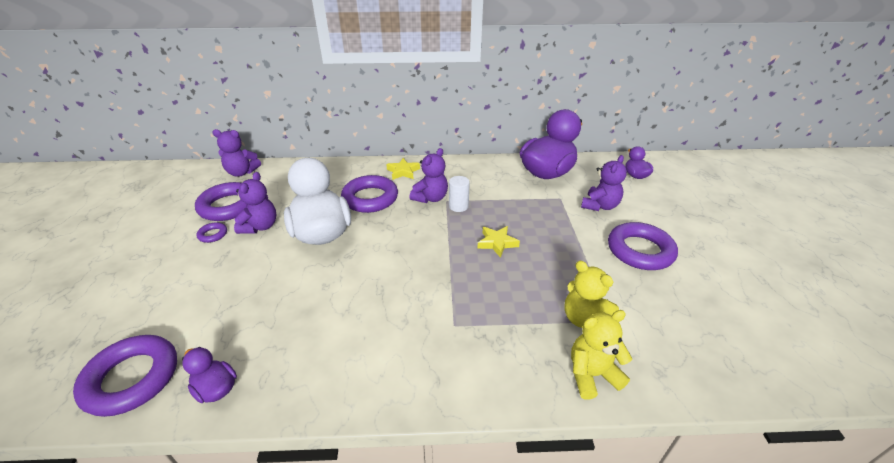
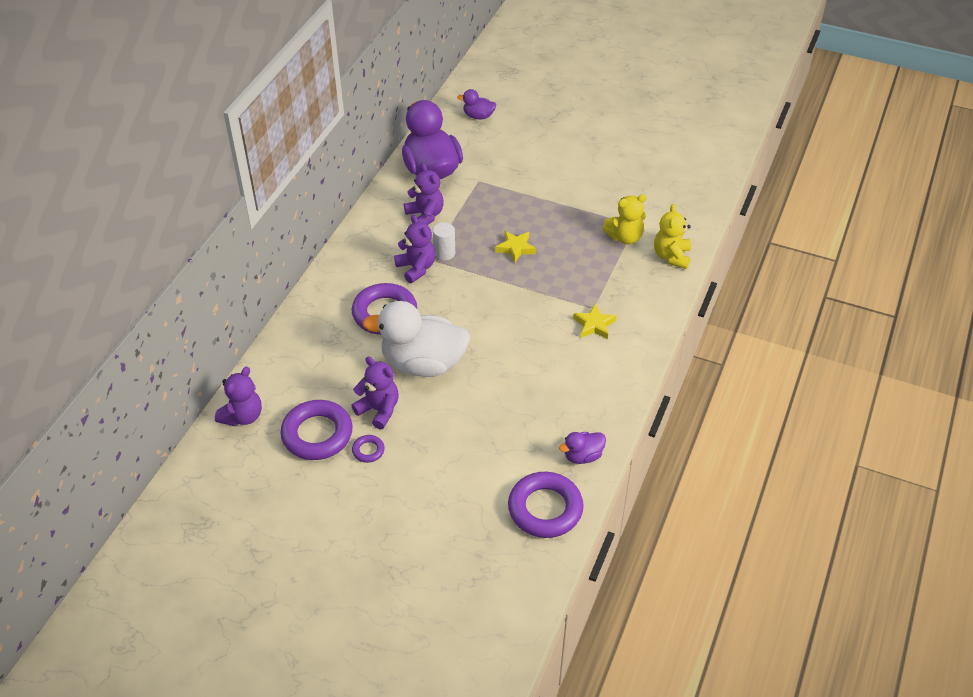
camera: 65 degrees left, 10 degrees up
(403, 172) = (349, 274): yellow star -> yellow star (594, 325)
(600, 206) = (507, 162): purple teddy bear -> purple teddy bear (425, 215)
(640, 251) = (577, 171): purple ring -> none

